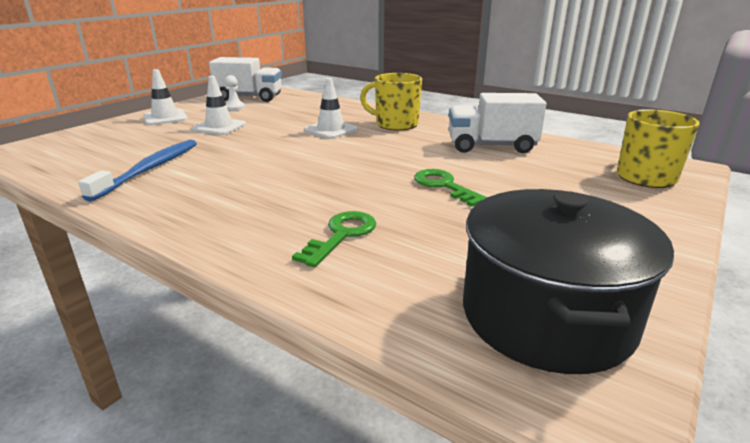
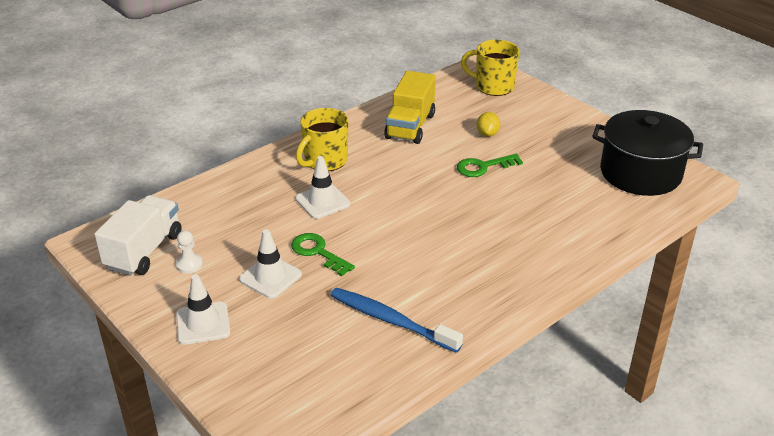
camera: 75 degrees left, 10 degrees up
(341, 235) = (549, 222): green key -> green key (318, 252)
(491, 146) = (410, 126): white truck -> yellow truck
(522, 182) = (487, 134): none -> yellow lemon

